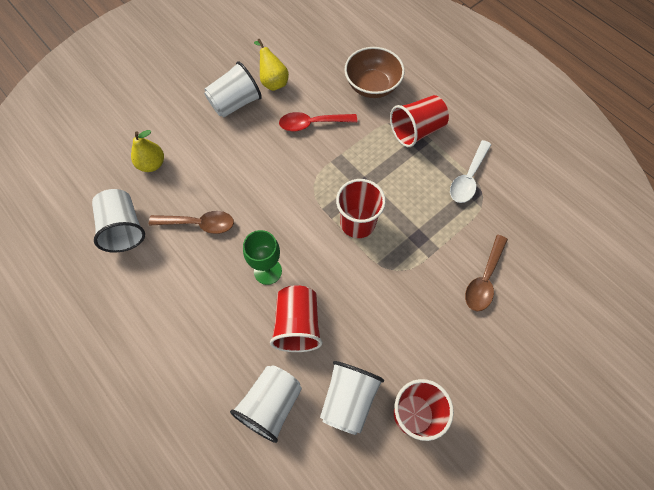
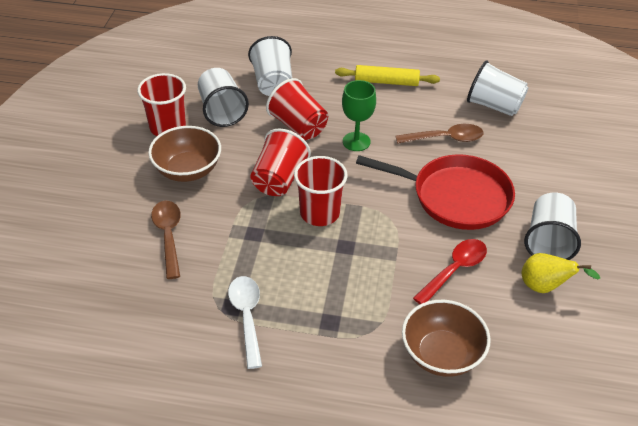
camera: 140 degrees right, 20 degrees down
(152, 164) = (539, 152): yellow pear -> none
(171, 323) = (386, 82): none -> yellow rolling pin
(199, 224) = (445, 138): brown spoon -> brown spoon turned 150 degrees counterclockwise
(252, 170) = (456, 197): none -> red pan
(416, 130) = (343, 333): red cup -> red cup (279, 179)
(428, 340) = (187, 170): none -> brown bowl

